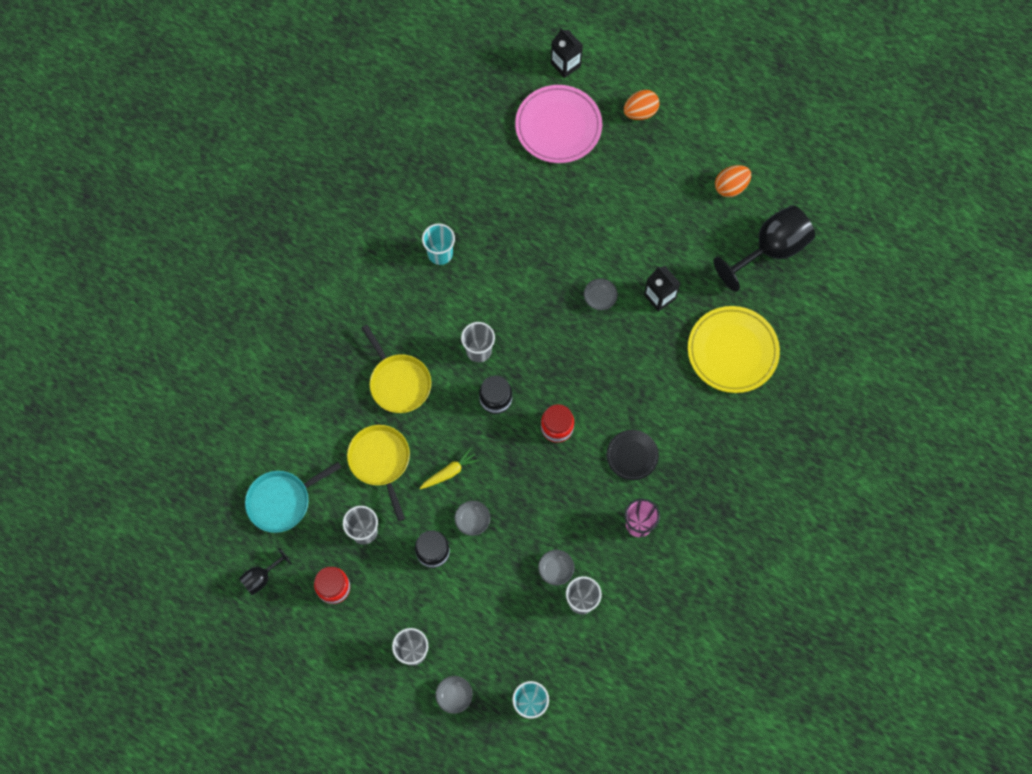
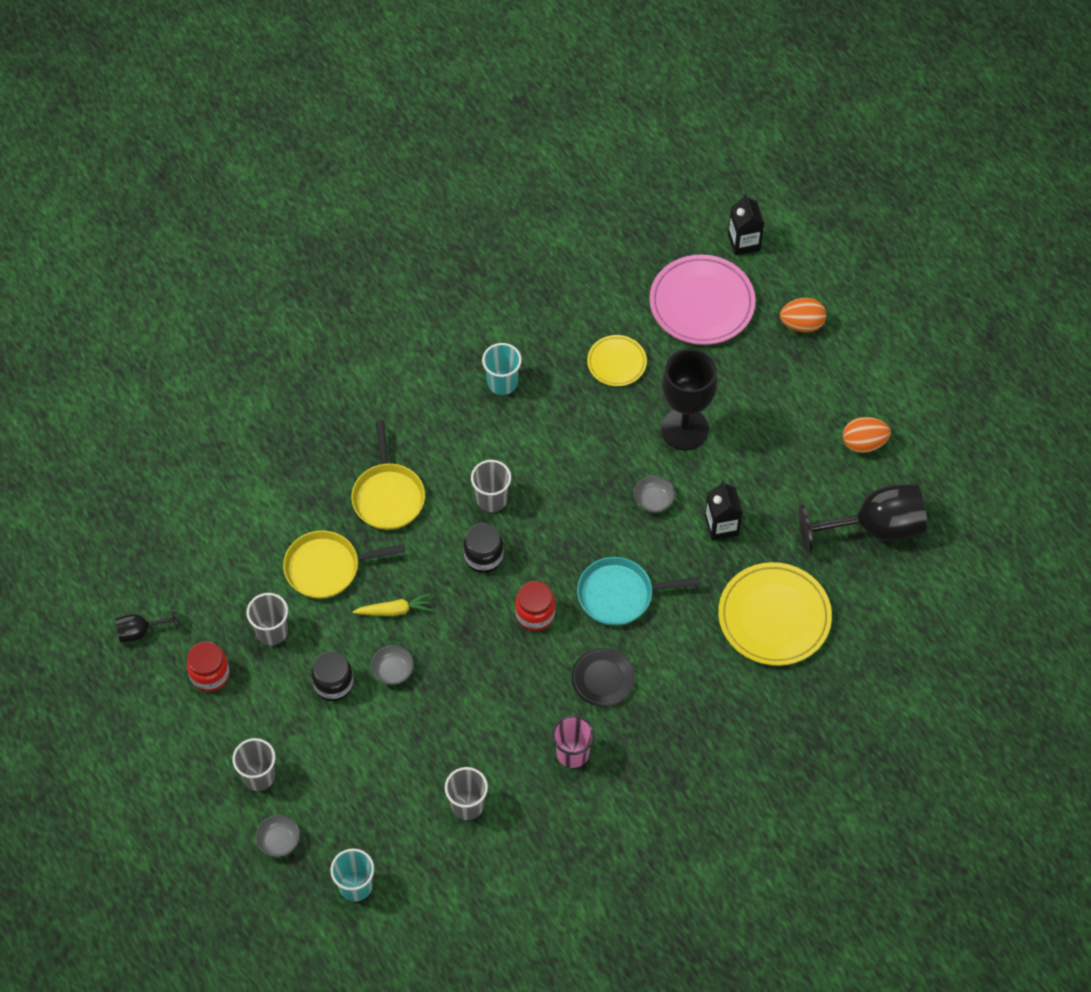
camera: 25 degrees right, 10 degrees down
(282, 501) = (202, 564): turquoise pan -> turquoise pan (619, 595)
(380, 461) = (326, 568): yellow pan -> yellow pan turned 105 degrees counterclockwise
(518, 200) = (616, 362): none -> yellow plate
(556, 569) = (456, 760): grey bowl -> none
(595, 232) = (684, 429): none -> black goblet

